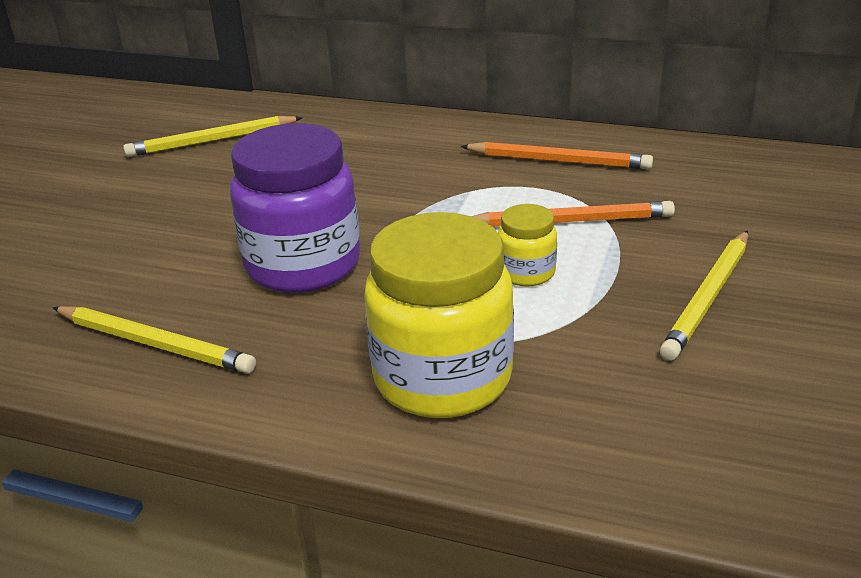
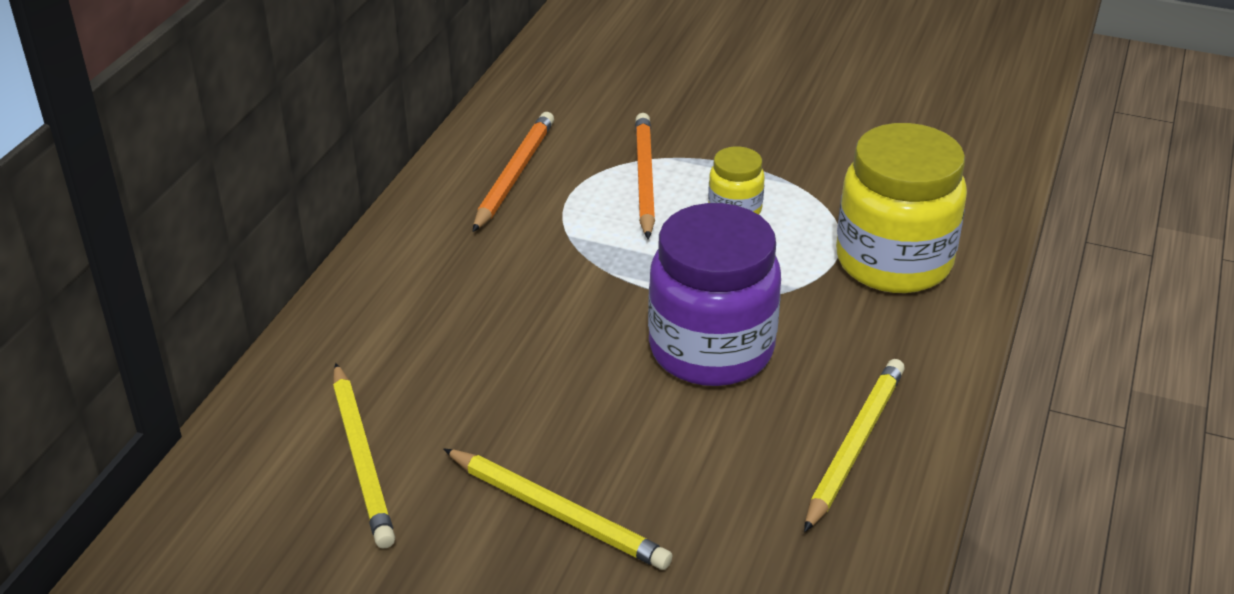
camera: 90 degrees left, 5 degrees up
(708, 297) = (777, 126): yellow pencil -> yellow pencil (557, 513)

